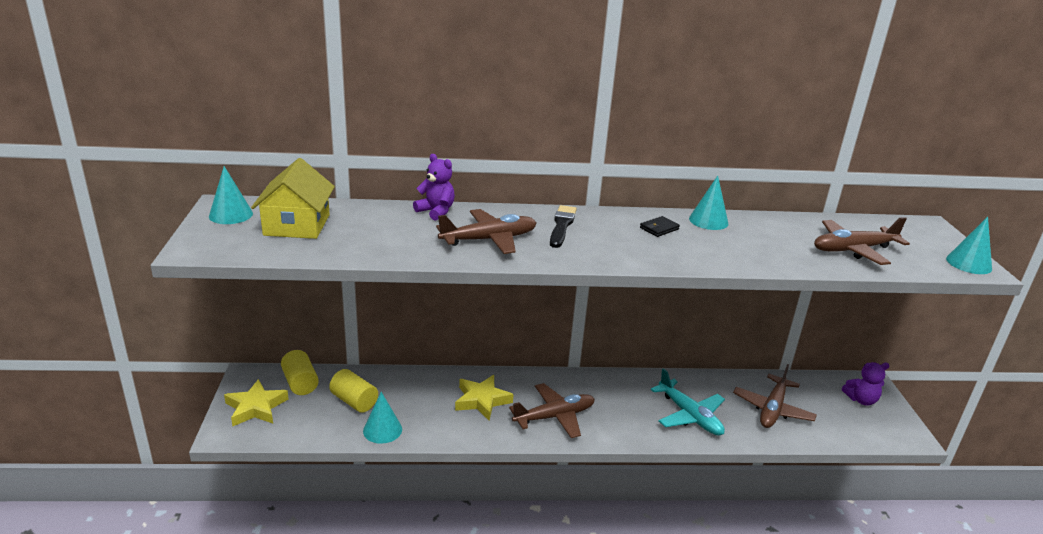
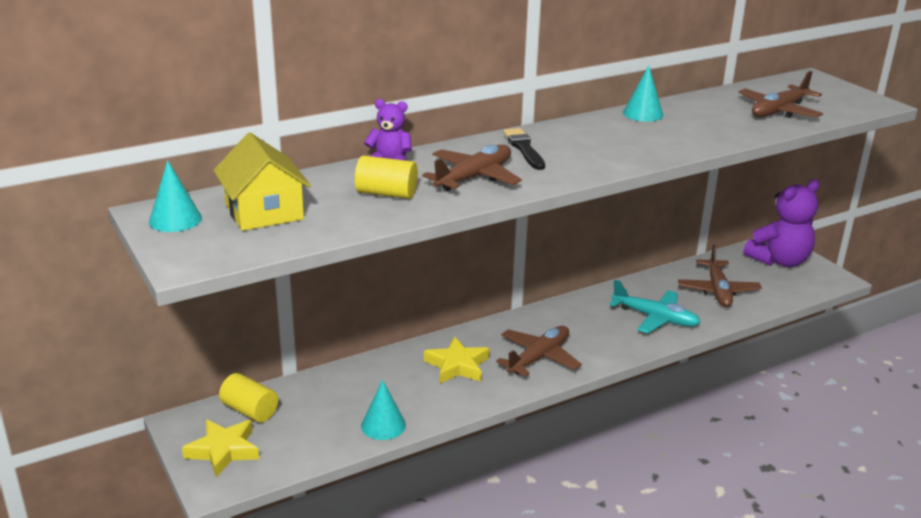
camera: 25 degrees left, 0 degrees up
(354, 401) = (327, 409): yellow cylinder -> yellow cylinder (386, 193)
(659, 228) = (610, 130): black wallet -> none
(861, 400) = (779, 261): purple teddy bear -> purple teddy bear, size x1.84
(968, 263) = (868, 102): turquoise cone -> none

